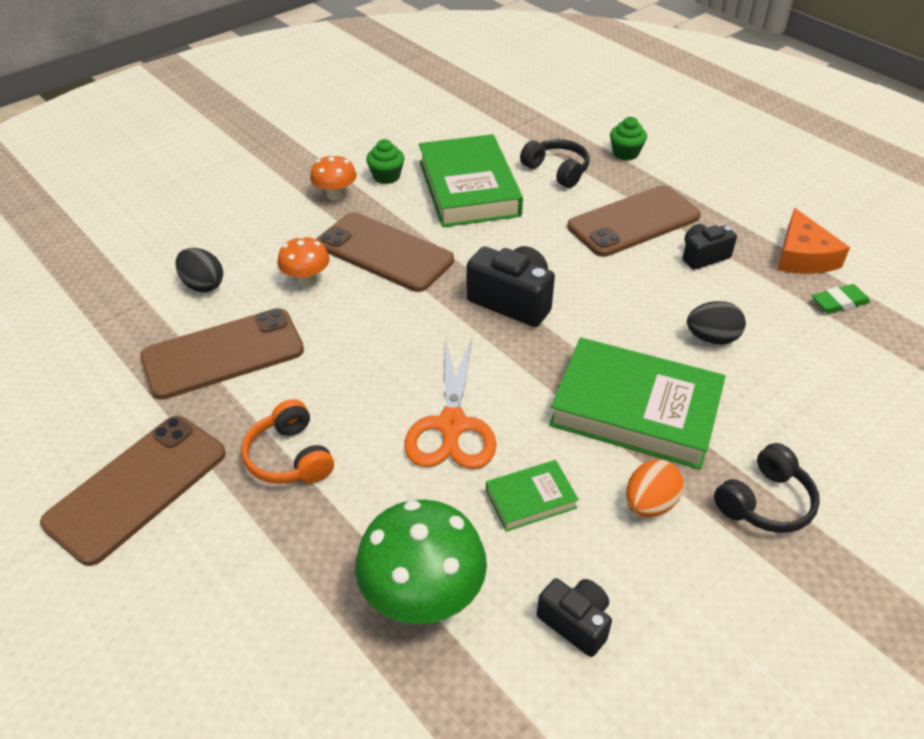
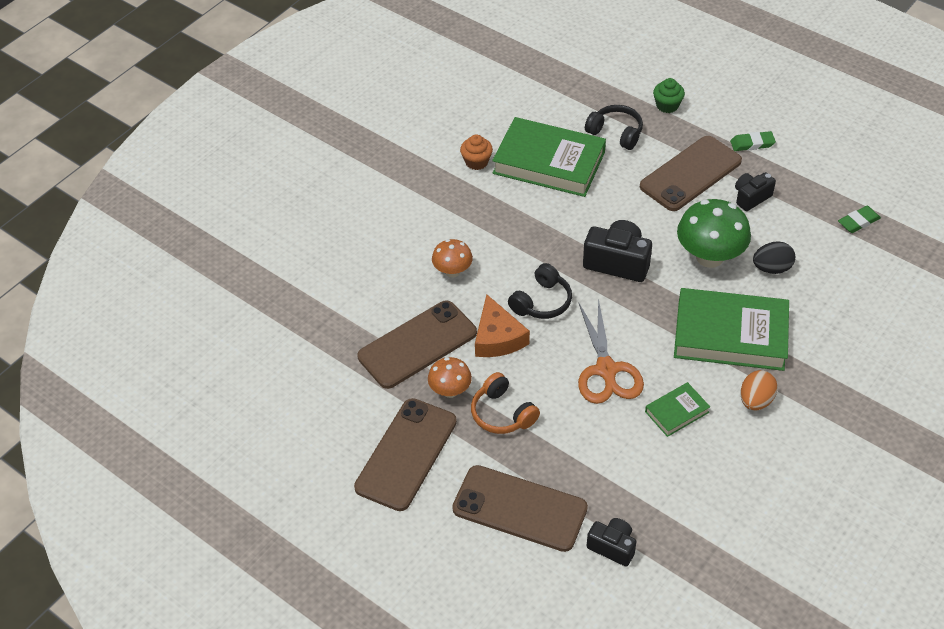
camera: 10 degrees left, 5 degrees up
(203, 285) = (373, 290): black egg -> none
(335, 195) = (442, 188): orange mushroom -> orange mushroom (450, 390)
(384, 252) = (504, 236): brown phone -> brown phone (520, 508)
(386, 176) = (476, 162): green cupcake -> orange cupcake
(423, 596) = (627, 487): green mushroom -> green mushroom (709, 257)
(468, 188) = (549, 163): green book -> green book turned 45 degrees counterclockwise
(575, 622) = (728, 485): black camera -> black camera (612, 547)
(717, 202) = (752, 144): none -> green eraser
(765, 502) = (830, 385): black headphones -> black headphones (542, 301)
(803, 256) = (826, 185): orange cheese -> orange cheese (498, 337)

